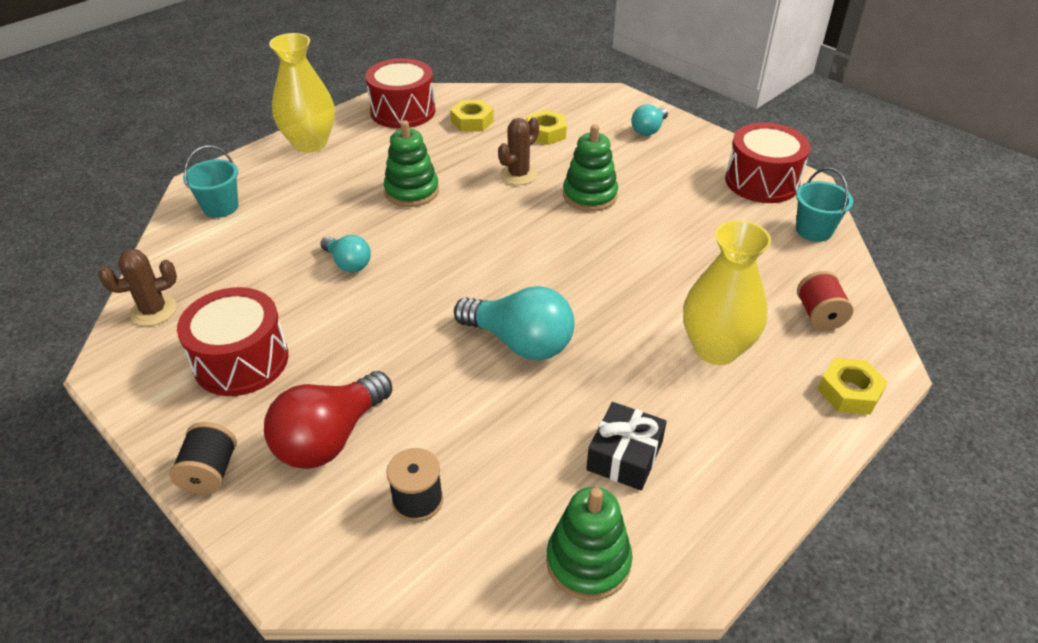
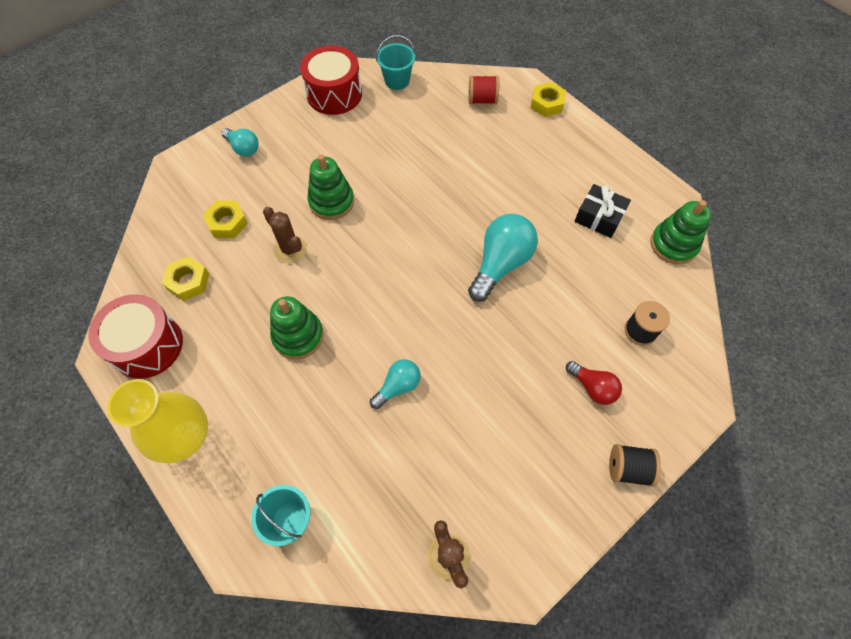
camera: 85 degrees left, 20 degrees up
(241, 361) = (515, 463): red drum -> none
(330, 438) = (592, 387): red light bulb -> red light bulb, size x0.57
(716, 349) = (510, 156): yellow vase -> none

